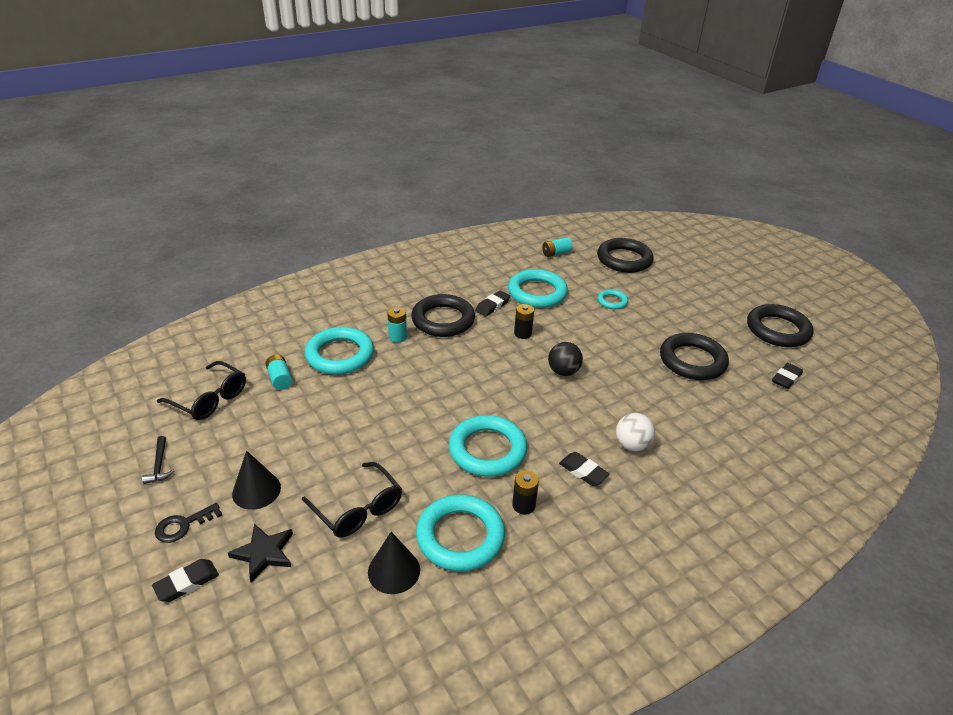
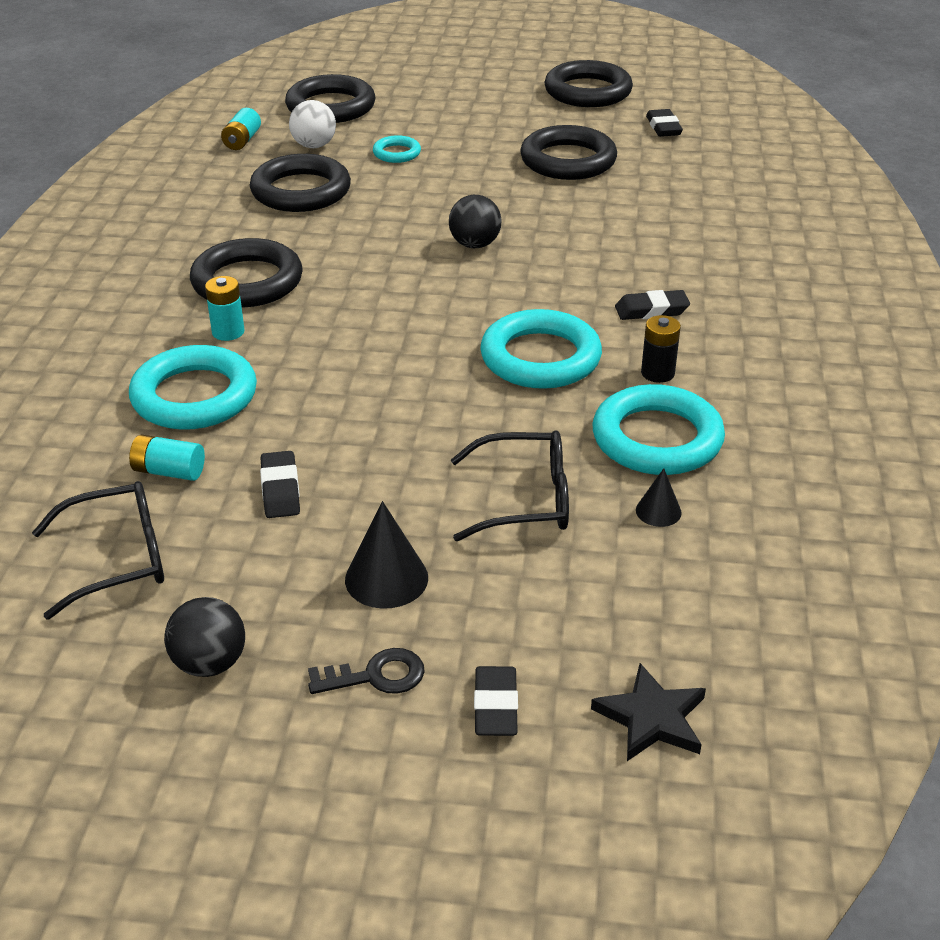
camera: 50 degrees left, 0 degrees up
(159, 465) = (210, 663): black hammer -> black ball
(183, 525) = (376, 676): black key -> black key turned 105 degrees counterclockwise
(264, 553) = (516, 612): black star -> black star (652, 718)
(394, 571) = (658, 511): black cone -> black cone, size x0.58
(492, 306) = (277, 233): black eraser -> black eraser (280, 489)
(522, 333) = (365, 238): black battery -> none
(537, 293) = (301, 191): turquoise ring -> black ring
(632, 445) = (648, 261): white ball -> white ball (314, 146)

